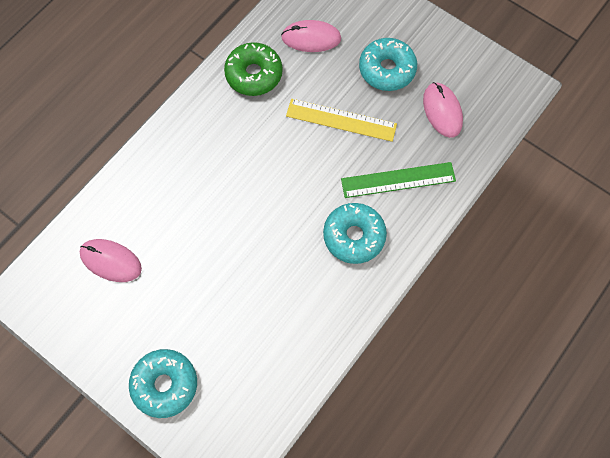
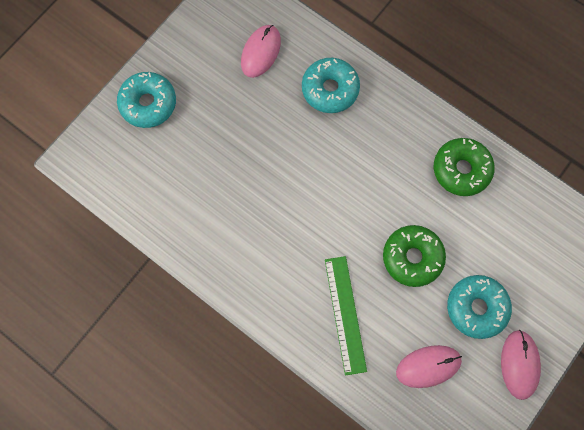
camera: 90 degrees right, 5 degrees up
(311, 38) = (510, 227): pink mouse -> pink mouse (519, 364)
(341, 120) = (412, 257): yellow ruler -> green donut
(354, 236) = (283, 268): turquoise donut -> turquoise donut (330, 89)

